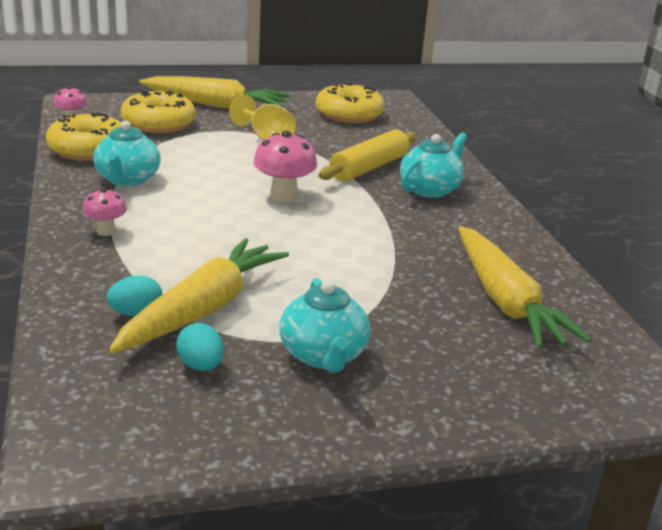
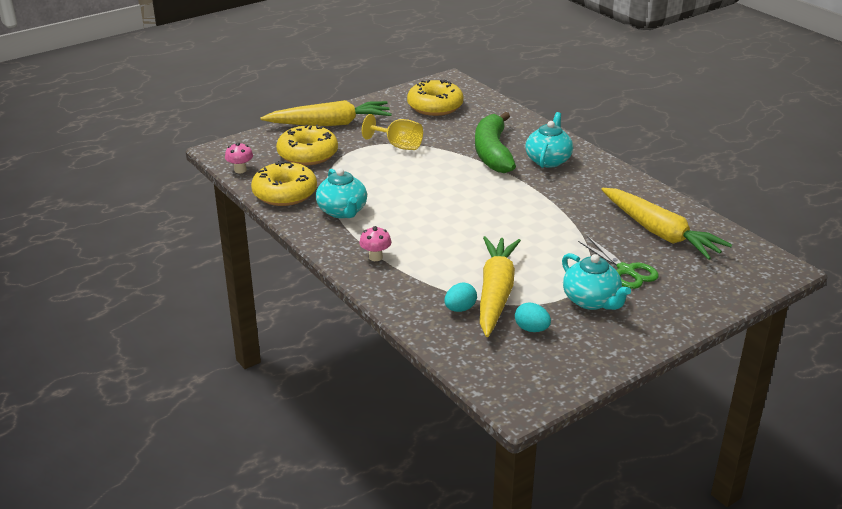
camera: 20 degrees left, 5 degrees up
(283, 196) = (460, 194): pink mushroom -> none
(369, 167) = (493, 153): yellow rolling pin -> green banana
(411, 333) = (626, 271): none -> green scissors

